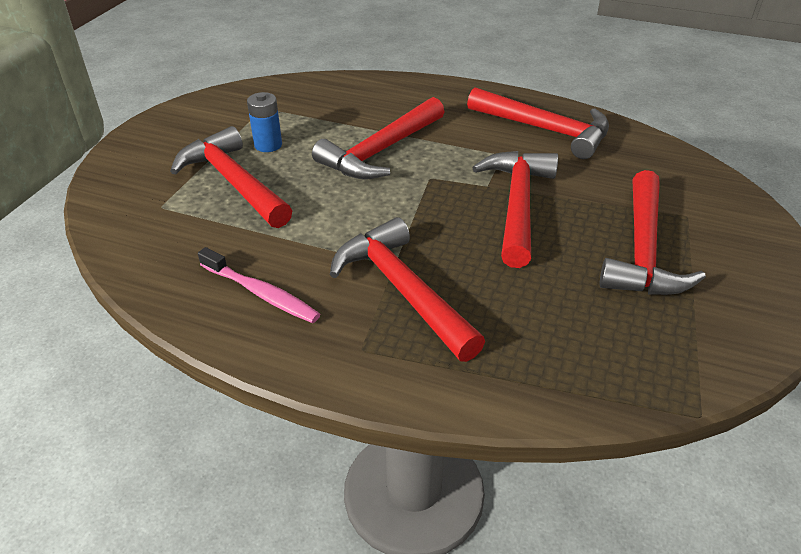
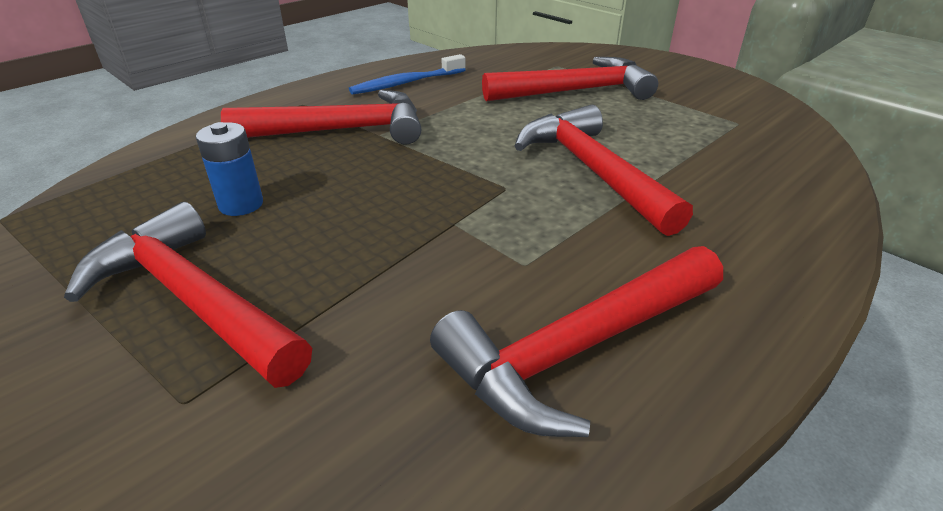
camera: 115 degrees right, 5 degrees down
(261, 293) = (406, 83): pink toothbrush -> blue toothbrush
(268, 145) = (642, 113): blue battery -> blue battery (241, 204)
(517, 204) = (393, 232): red hammer -> none

